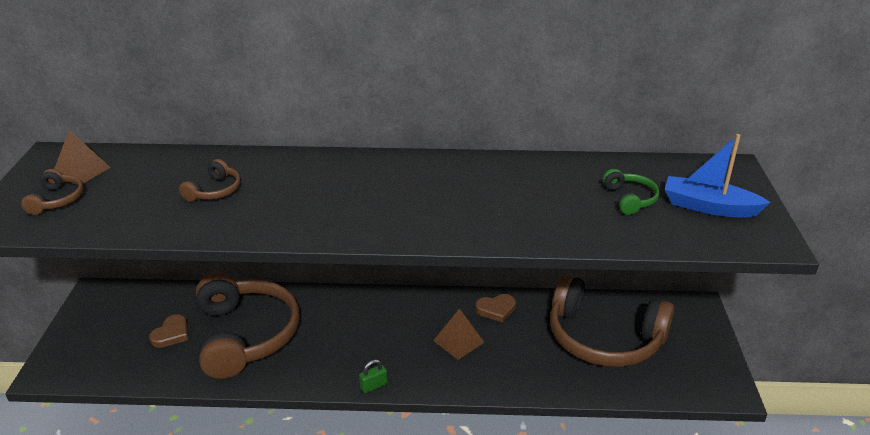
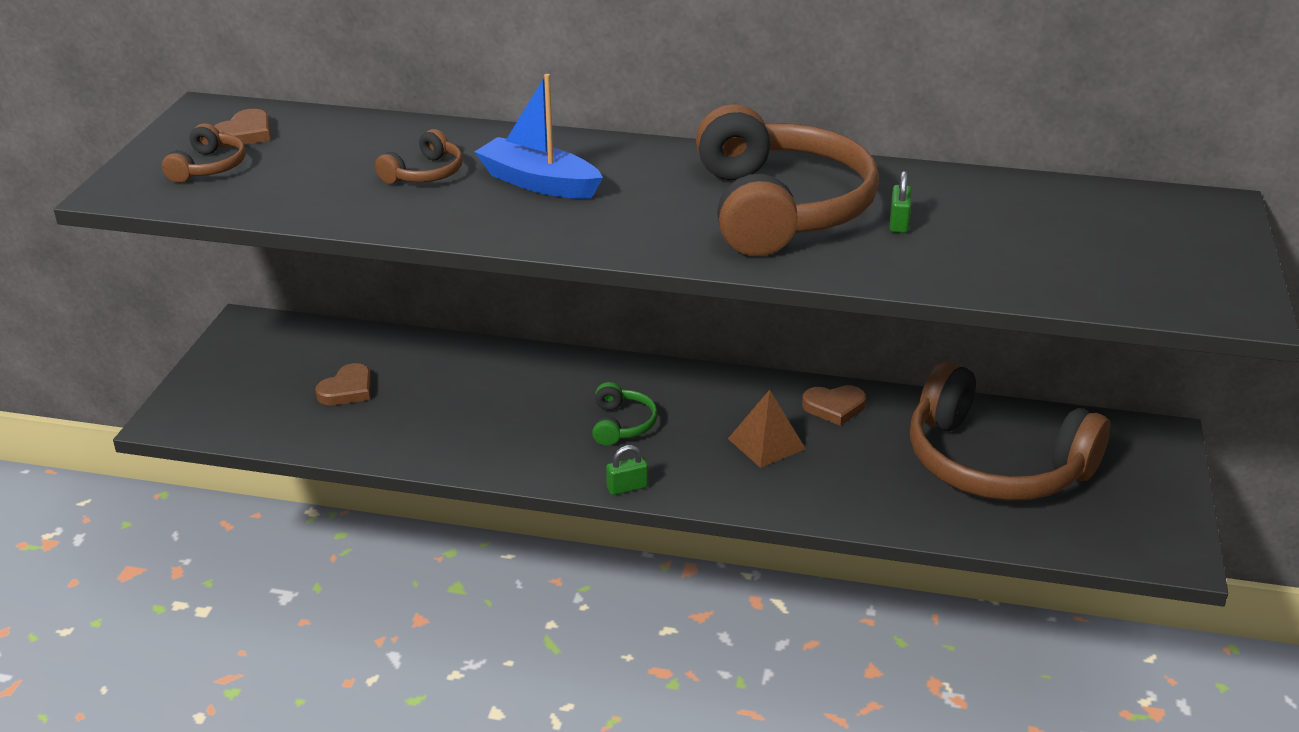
camera: 10 degrees right, 0 degrees up
(81, 171) = (245, 134): brown pyramid -> brown heart
(246, 335) = (453, 402): brown headphones -> brown headphones (780, 208)
(541, 199) = (898, 223): none -> green padlock
(630, 199) = (1036, 235): green headphones -> green headphones (622, 424)
(709, 207) = (1157, 256): blue boat -> blue boat (539, 183)

